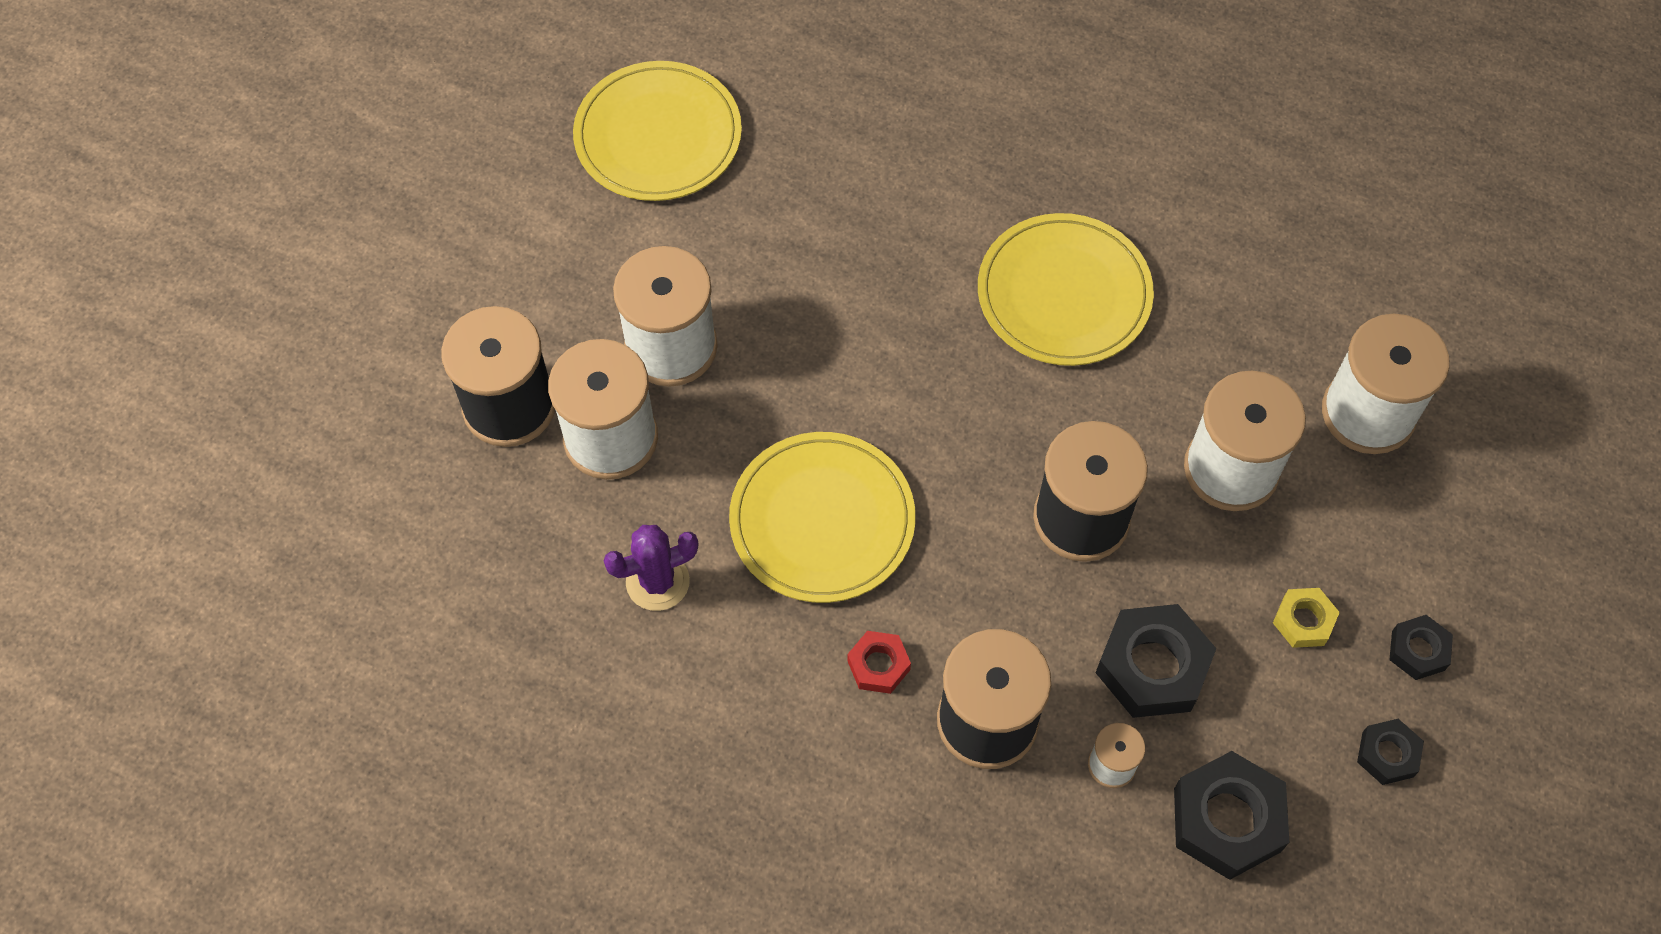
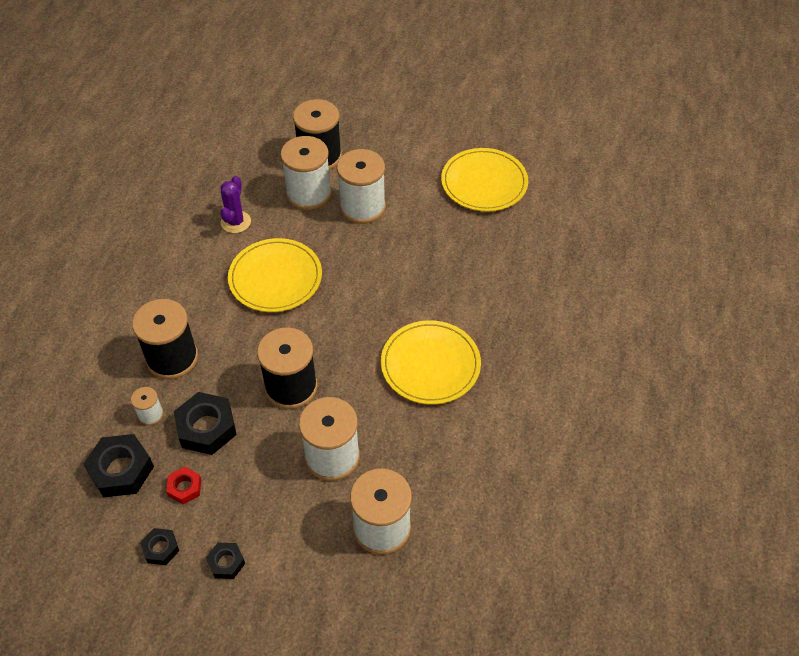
camera: 80 degrees right, 10 degrees down
(657, 582) = (235, 222): purple cactus -> purple cactus turned 45 degrees clockwise
(878, 665) = (199, 310): red nut -> red nut (185, 488)
(1303, 621) = (240, 500): yellow nut -> none

